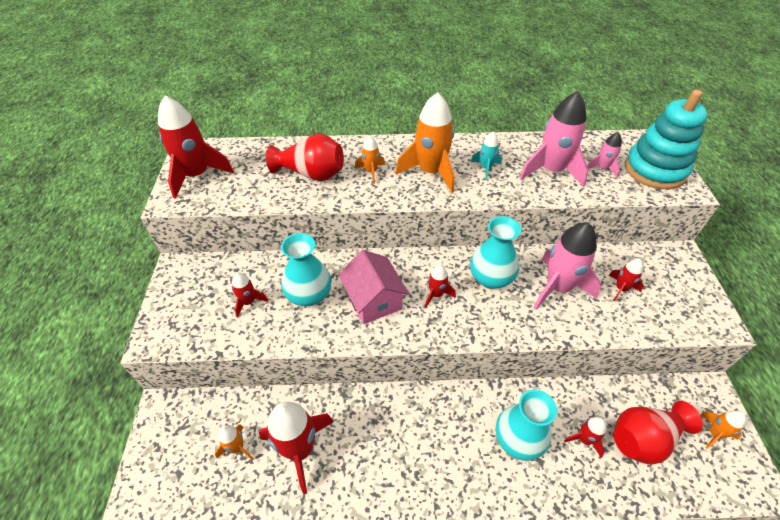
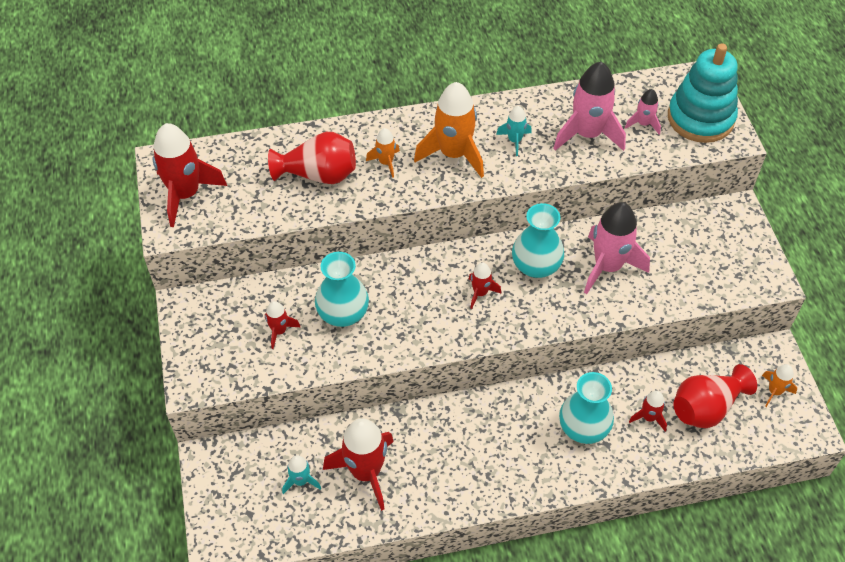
camera: 10 degrees left, 5 degrees up
(237, 447) = (301, 481): orange rocket -> turquoise rocket
(374, 300) = (414, 308): pink house -> none
(621, 289) = (673, 258): red rocket -> none

